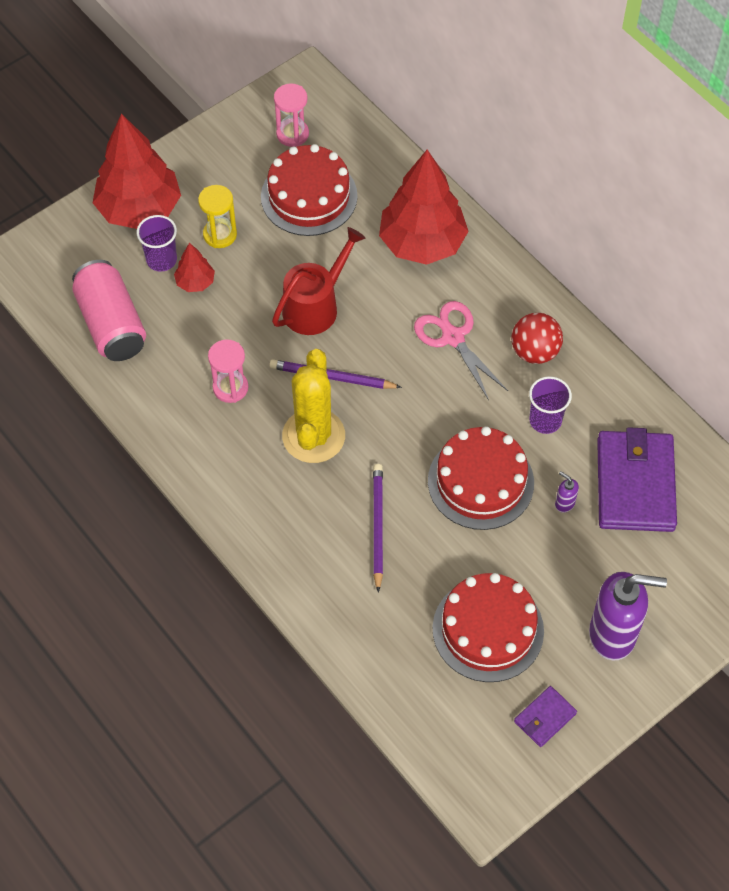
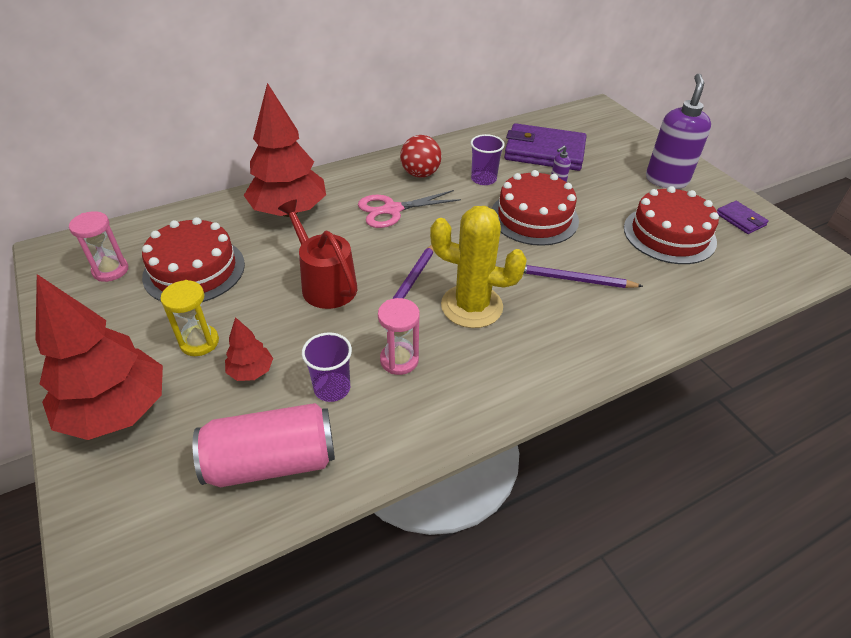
camera: 80 degrees left, 15 degrees down
(161, 260) = (203, 398): purple cup -> purple cup (332, 388)

